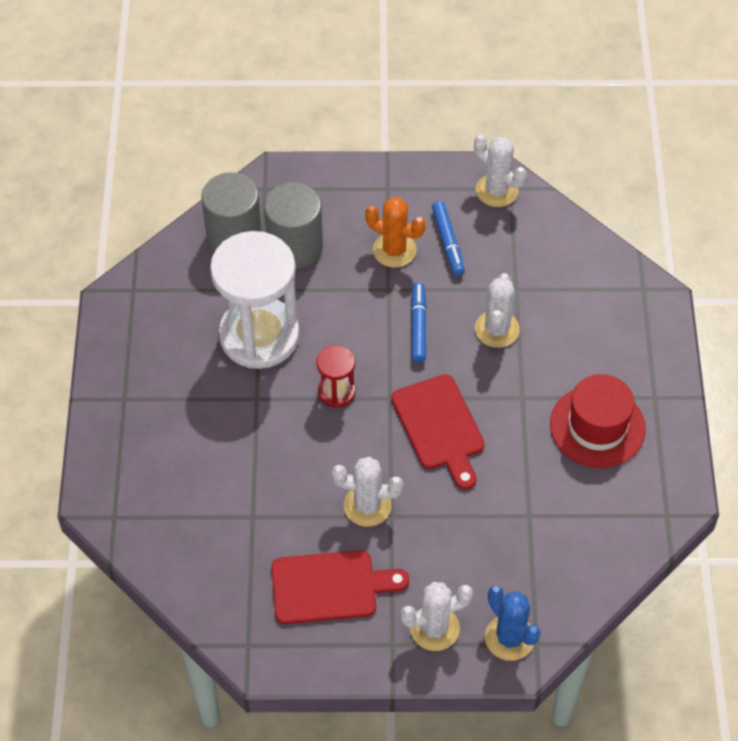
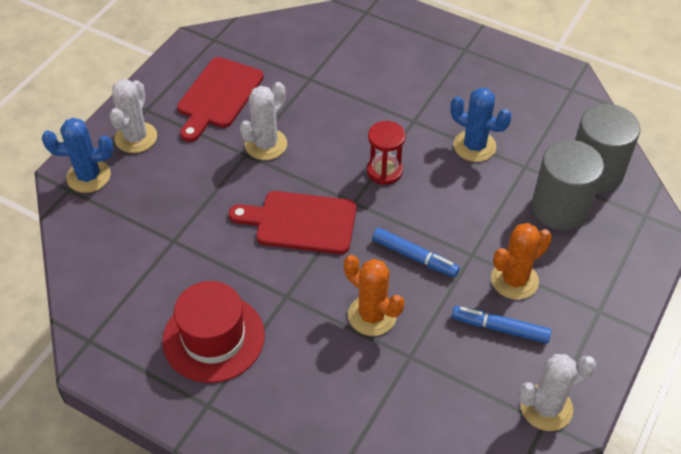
camera: 120 degrees right, 5 degrees down
(259, 336) = (474, 146): white hourglass -> blue cactus
(497, 329) = (372, 315): white cactus -> orange cactus

